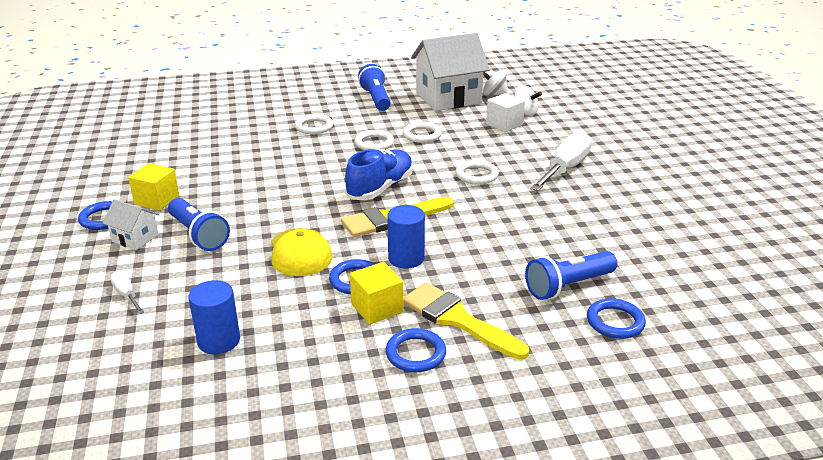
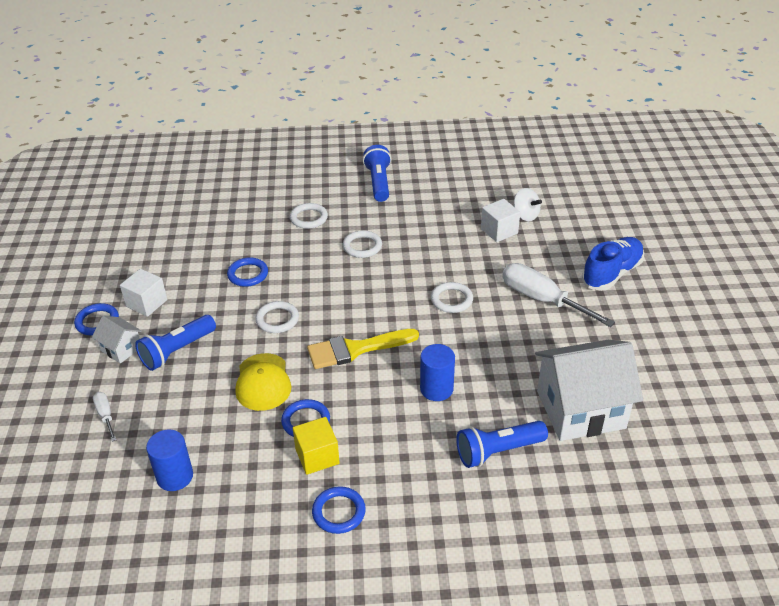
camera: 10 degrees right, 10 degrees up
(157, 200) = (146, 303): yellow cube -> white cube
(198, 235) = (177, 351): blue flashlight -> blue flashlight turned 75 degrees clockwise
(380, 188) = (354, 308): blue shoe -> blue shoe (611, 273)
(406, 258) = (357, 400): blue cylinder -> blue cylinder (436, 389)
(422, 135) = (412, 239): white ring -> white ring (277, 319)
(448, 98) = (452, 187): white house -> white house (580, 409)
(457, 319) = (385, 478): yellow brush -> none
(494, 94) = (501, 186): white spinning top -> none
(565, 169) = (542, 299): white screwdriver -> white screwdriver turned 90 degrees counterclockwise
(615, 322) = (528, 499): blue ring -> blue ring (248, 274)

